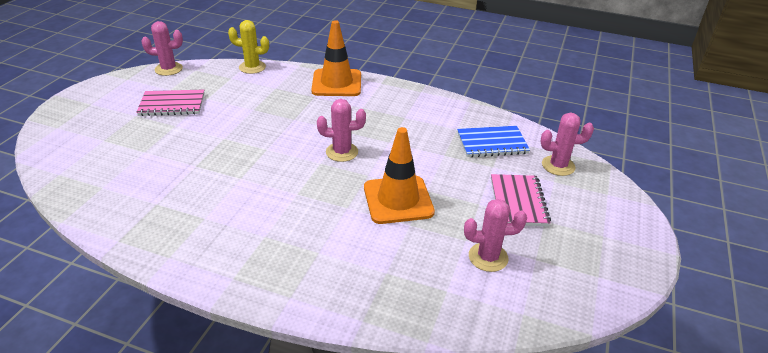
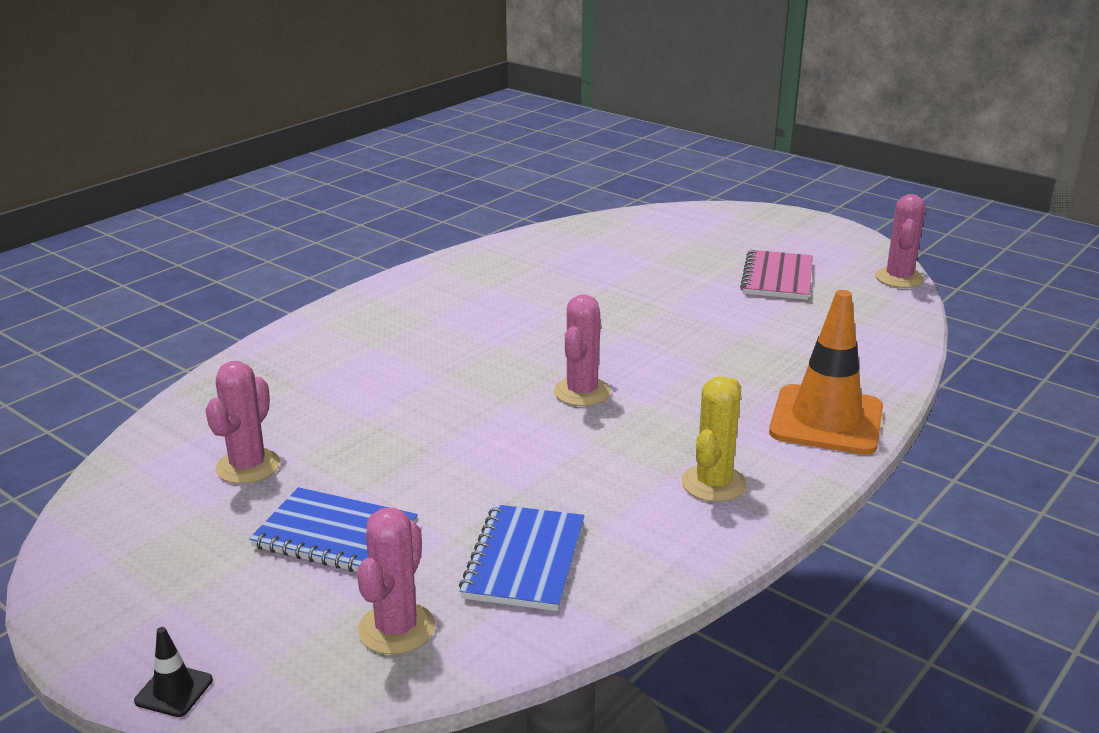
camera: 110 degrees right, 10 degrees down
(252, 67) = (903, 344): yellow cactus -> yellow cactus (713, 484)
(398, 200) = (428, 419): orange traffic cone -> none
(518, 201) = (335, 535): pink notebook -> blue notebook
(643, 213) = (174, 691): none -> black traffic cone

